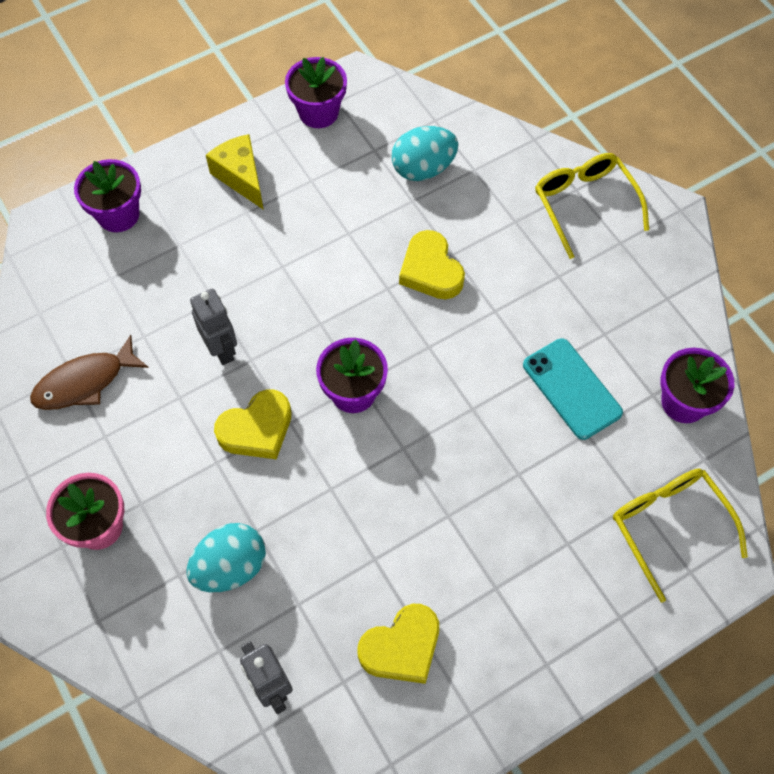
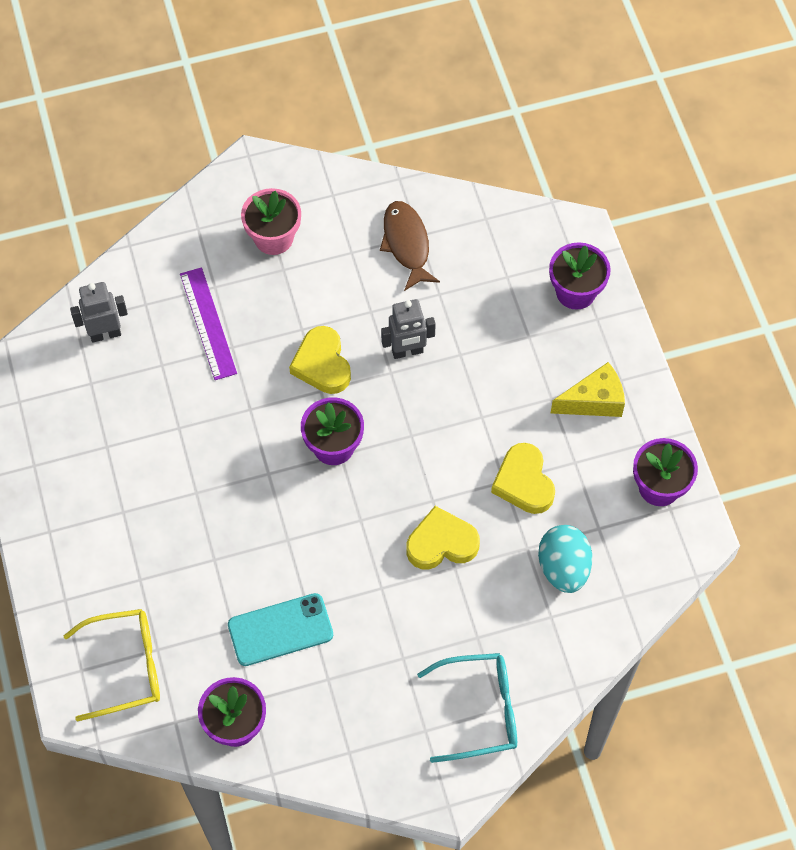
camera: 105 degrees right, 0 degrees up
(230, 567) = (208, 323): turquoise egg -> purple ruler
(402, 647) = (101, 430): yellow heart -> yellow heart (524, 482)
(584, 204) = (479, 710): yellow glasses -> turquoise glasses

